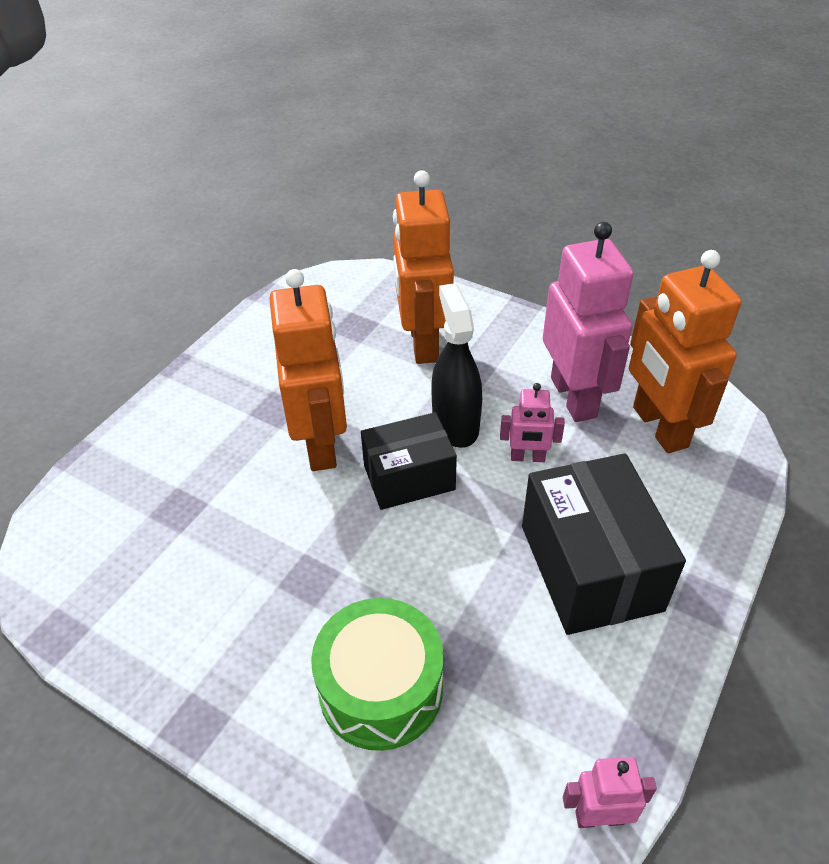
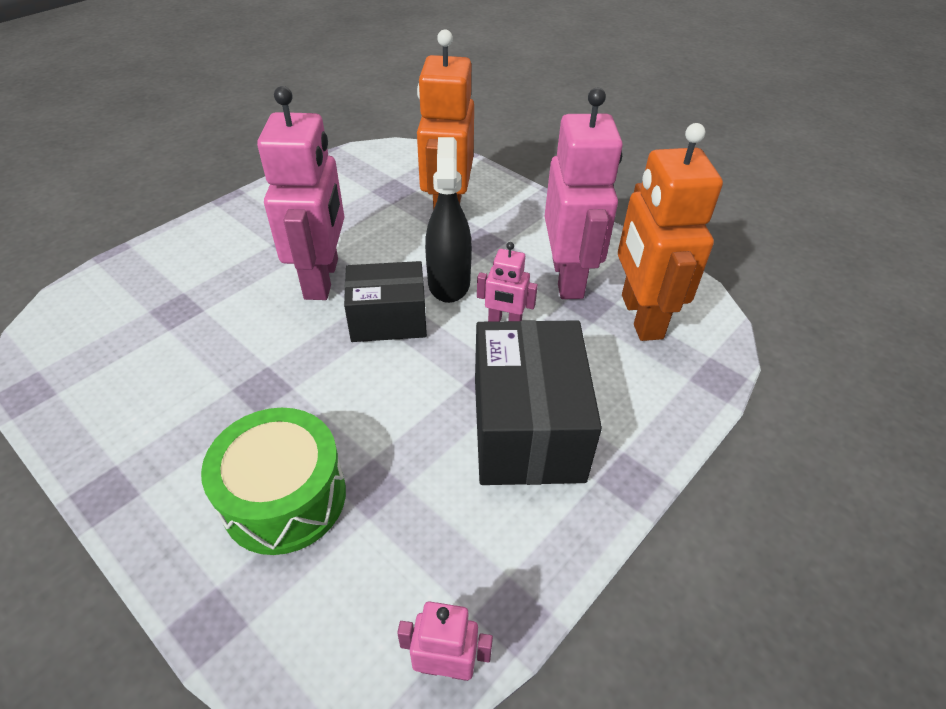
camera: 10 degrees right, 0 degrees up
(321, 444) = (322, 279): orange robot -> pink robot

